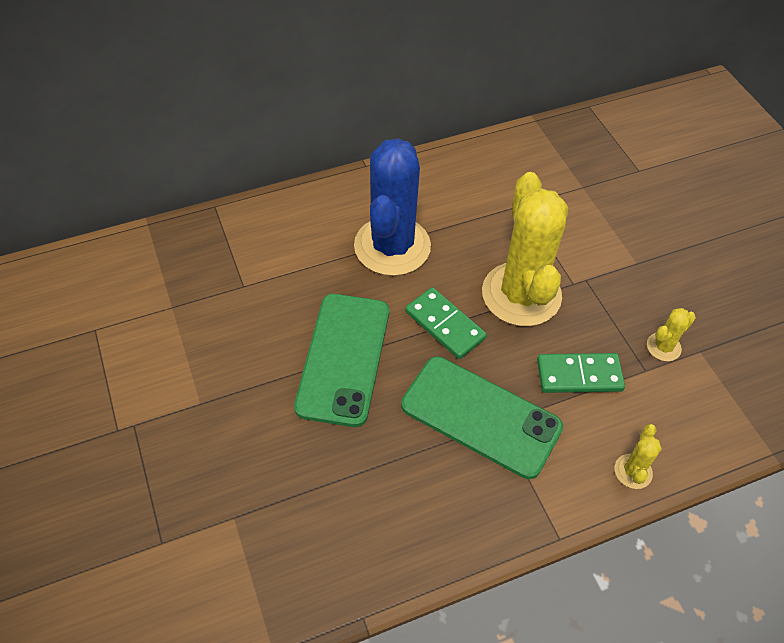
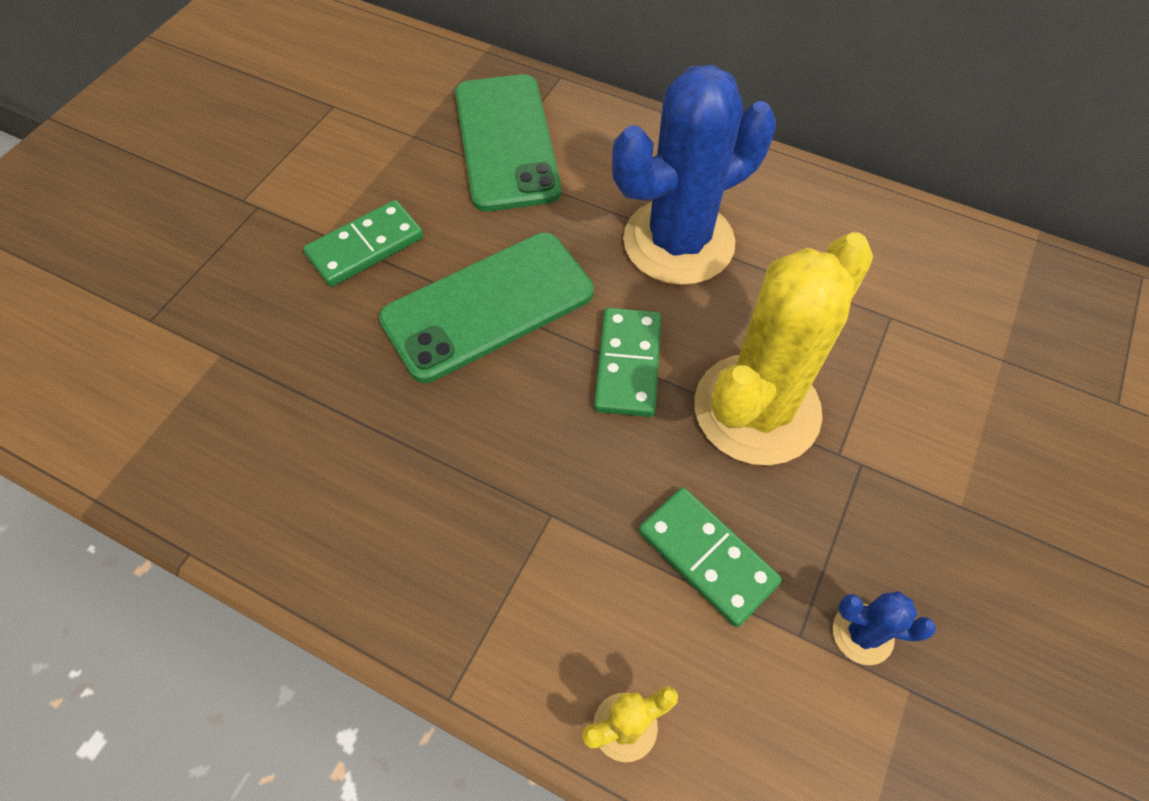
camera: 50 degrees right, 5 degrees up
(234, 388) = (365, 247): none -> green domino
(481, 416) = (540, 489): green phone -> green phone (506, 142)
(663, 347) = (862, 634): yellow cactus -> blue cactus

